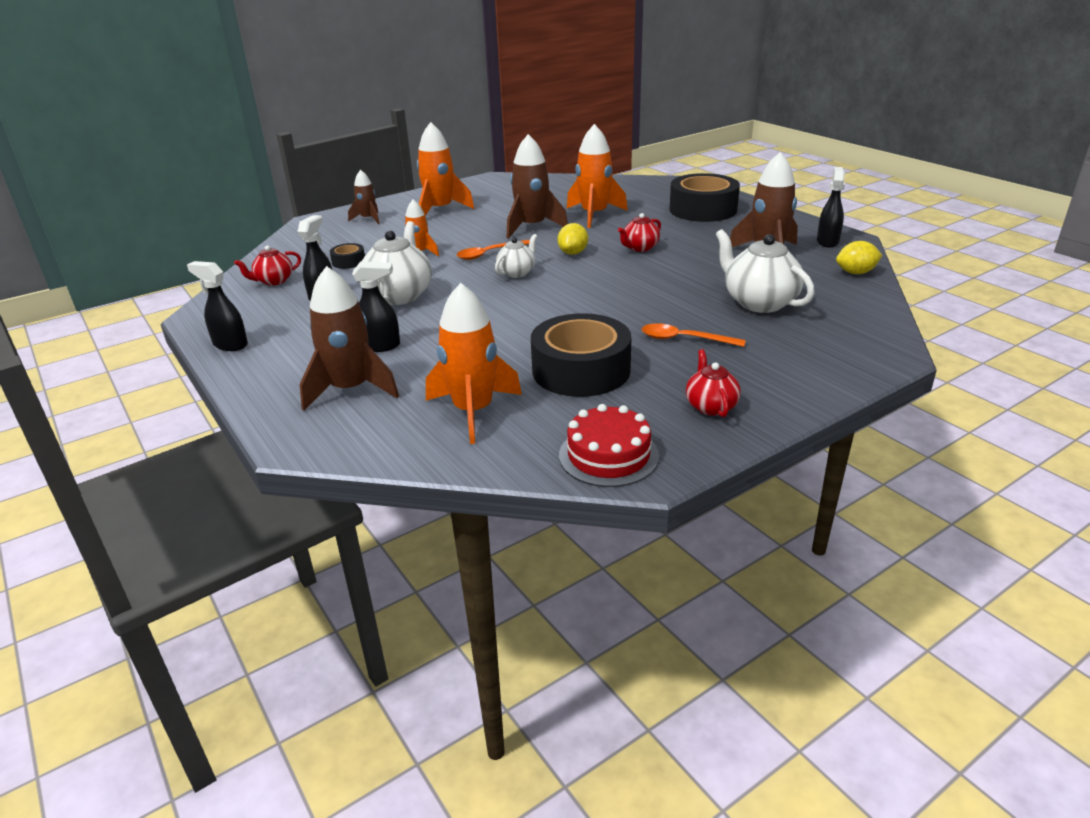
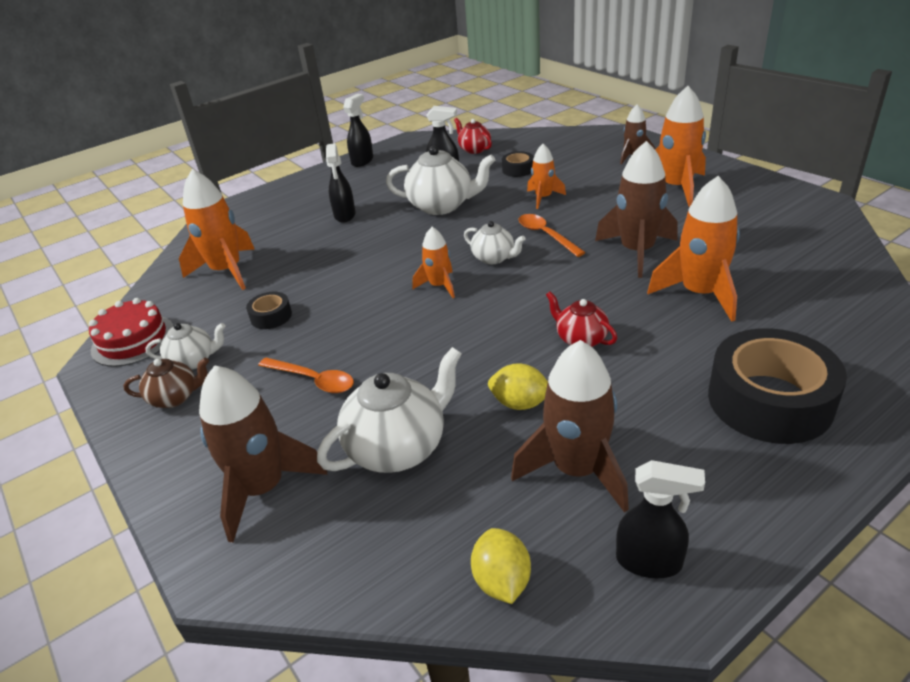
camera: 90 degrees right, 5 degrees up
(350, 389) = (280, 217): brown rocket -> brown rocket (263, 488)
(553, 293) = (439, 286): none -> orange rocket
(573, 253) = (555, 288): yellow lemon -> yellow lemon (520, 403)
(581, 370) = (271, 316): black tape -> black tape, size x0.45
(652, 405) = (193, 361): none -> white teapot
(684, 339) = (313, 380): orange spoon -> orange spoon turned 105 degrees clockwise
(710, 406) = (175, 397): red teapot -> brown teapot

